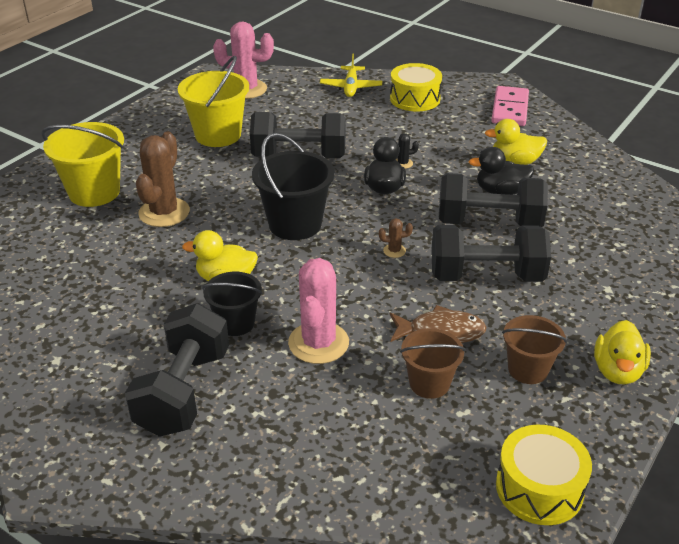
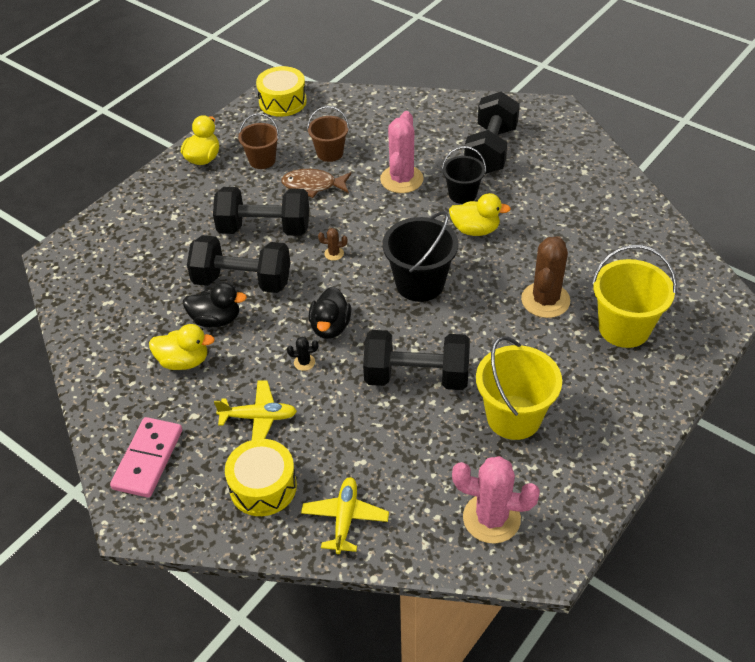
camera: 175 degrees left, 10 degrees up
(432, 131) = (258, 417): none -> yellow plane

